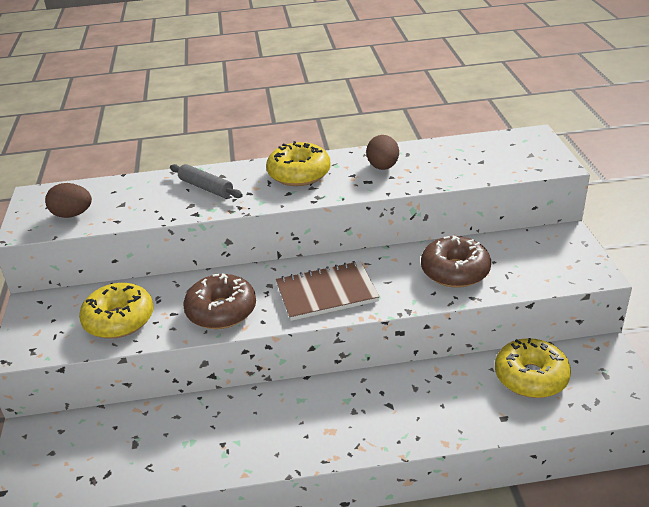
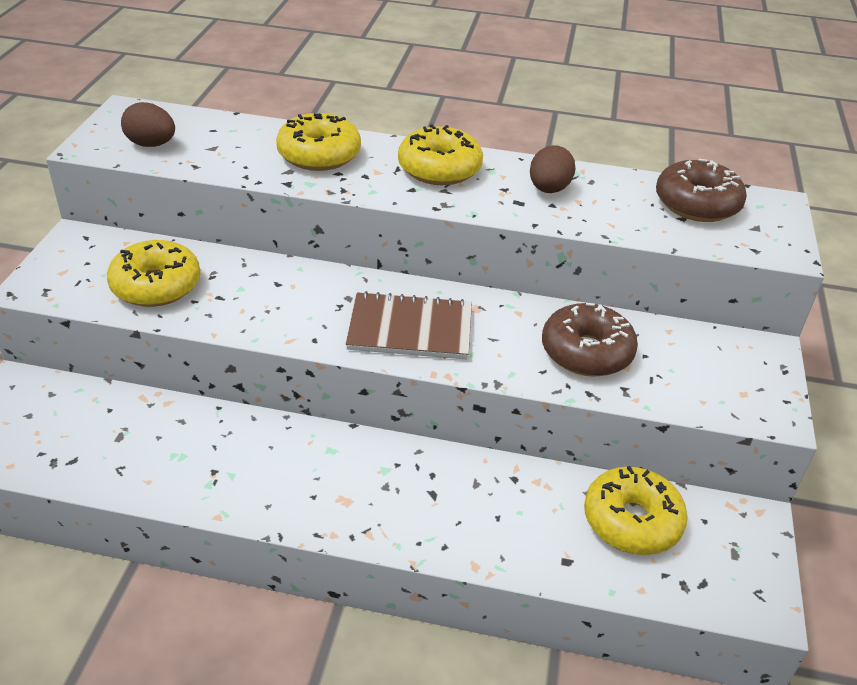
camera: 15 degrees right, 5 degrees up
(206, 188) = (319, 155): grey rolling pin -> yellow donut
(221, 311) = (275, 311): brown donut -> brown donut (697, 204)

